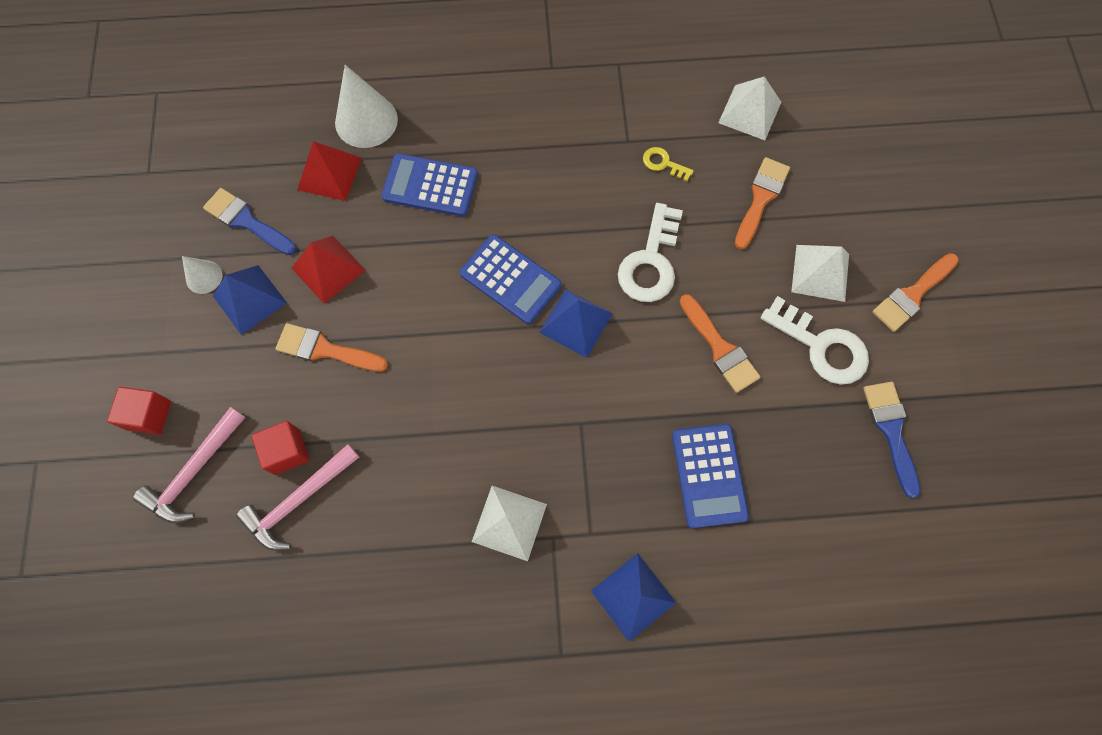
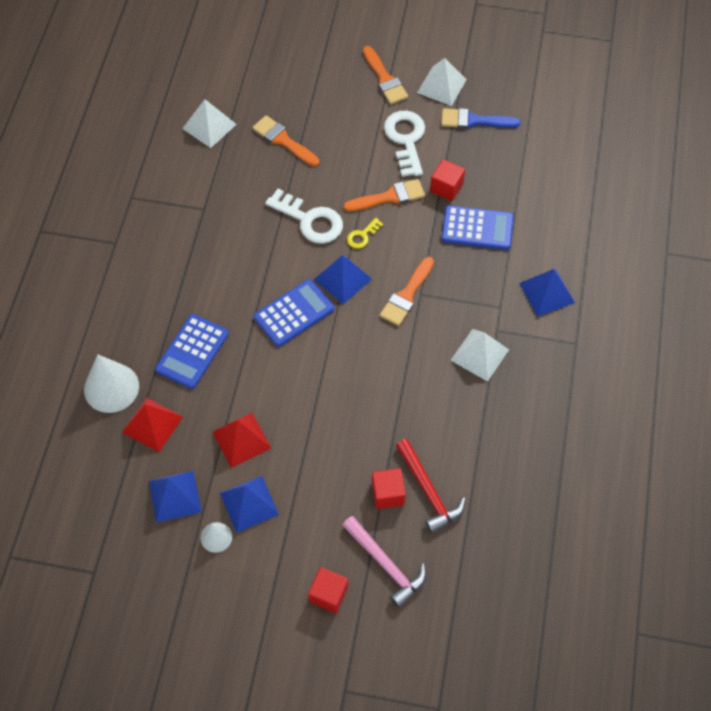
camera: 75 degrees left, 10 degrees down
(246, 221) = (174, 496): blue brush -> blue pyramid
(299, 500) = (428, 491): pink hammer -> red hammer
(325, 349) = (311, 453): orange brush -> orange brush (406, 295)
(663, 163) = (232, 191): yellow key -> yellow key (362, 236)
(762, 418) = (446, 187): none -> red cube
(820, 273) = (352, 123): white pyramid -> white pyramid (442, 86)
(821, 346) = (406, 139): white key -> white key turned 60 degrees counterclockwise

